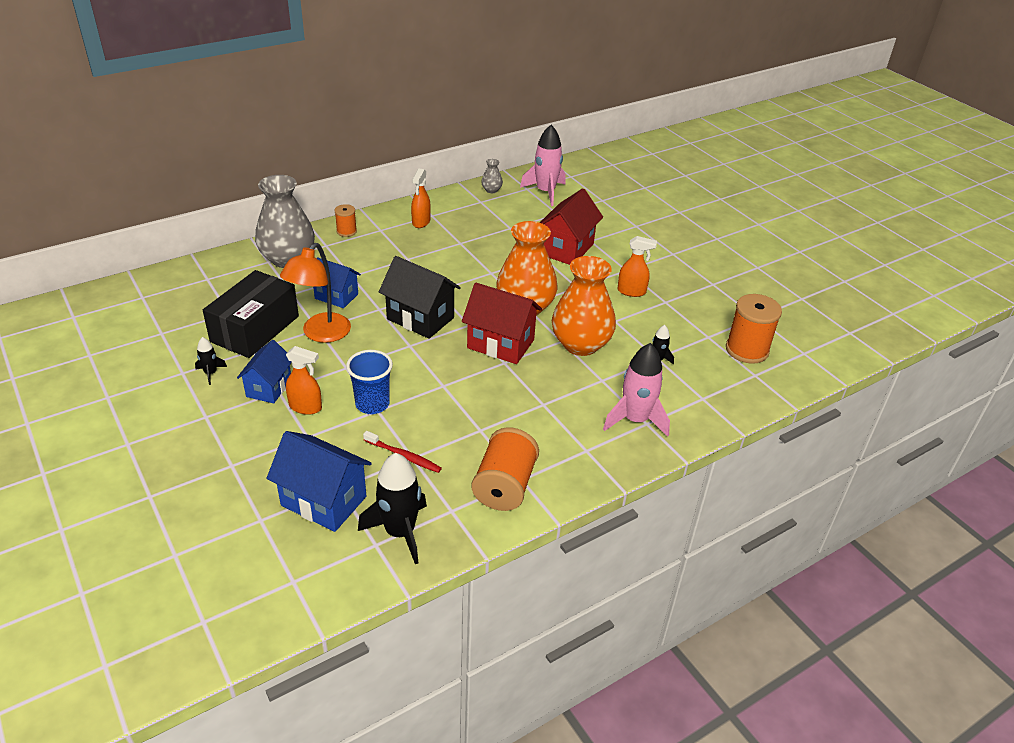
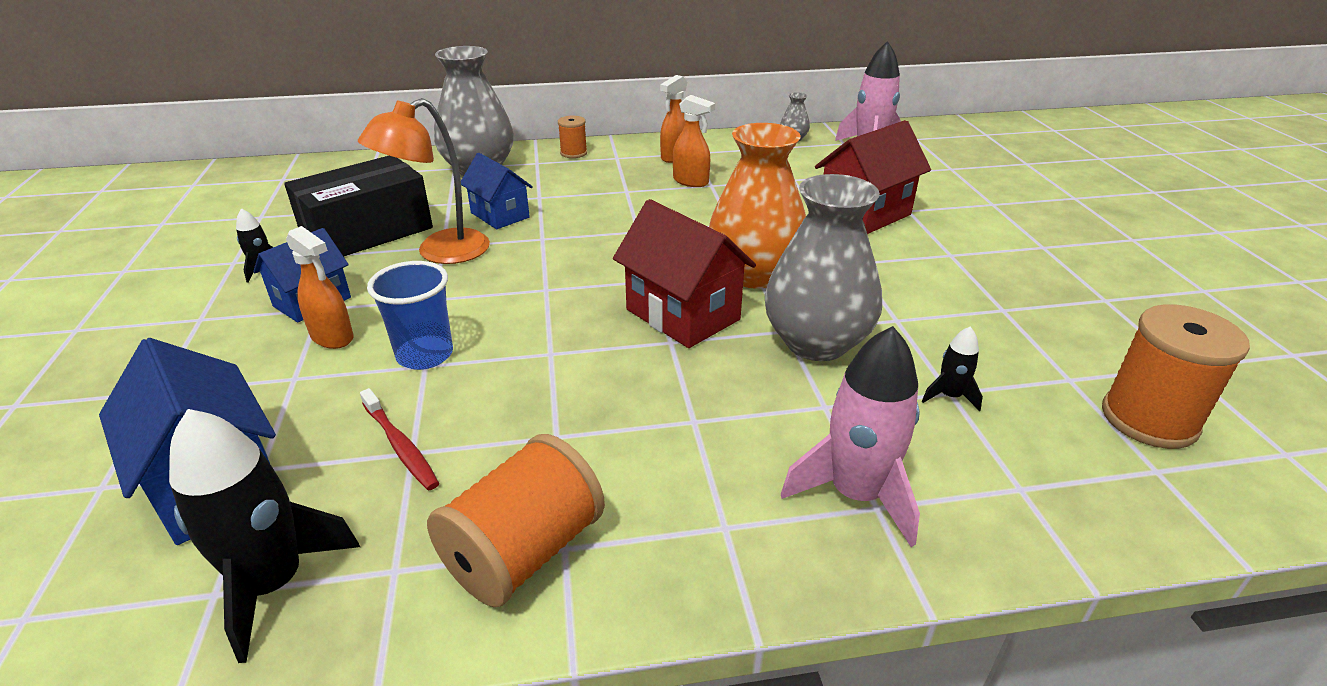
camera: 25 degrees right, 5 degrees down
(420, 318) = (588, 259): black house -> none
(580, 344) = (816, 342): orange vase -> grey vase
(631, 291) = (946, 284): orange spray bottle -> orange spray bottle (691, 181)

